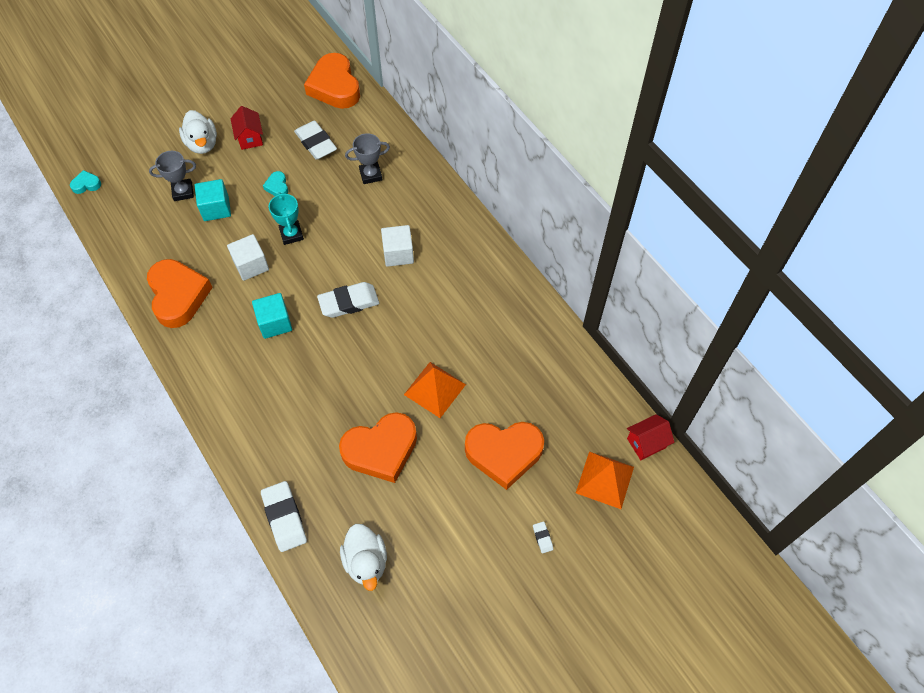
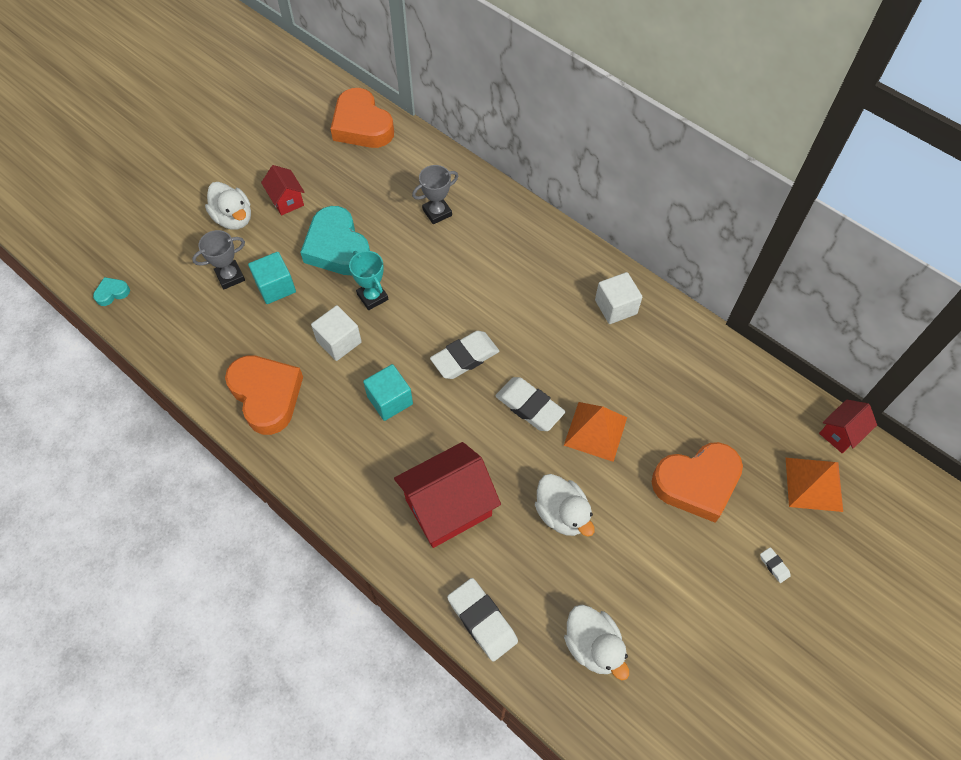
camera: 15 degrees left, 0 degrees up
(277, 186) = (337, 247): turquoise heart -> turquoise heart, size x2.33
(290, 421) = (448, 507): none -> red house
(316, 143) = (363, 191): white eraser -> white eraser (529, 406)
(381, 450) = (562, 514): orange heart -> white duck
(398, 254) = (499, 291): white cube -> white cube (615, 307)

